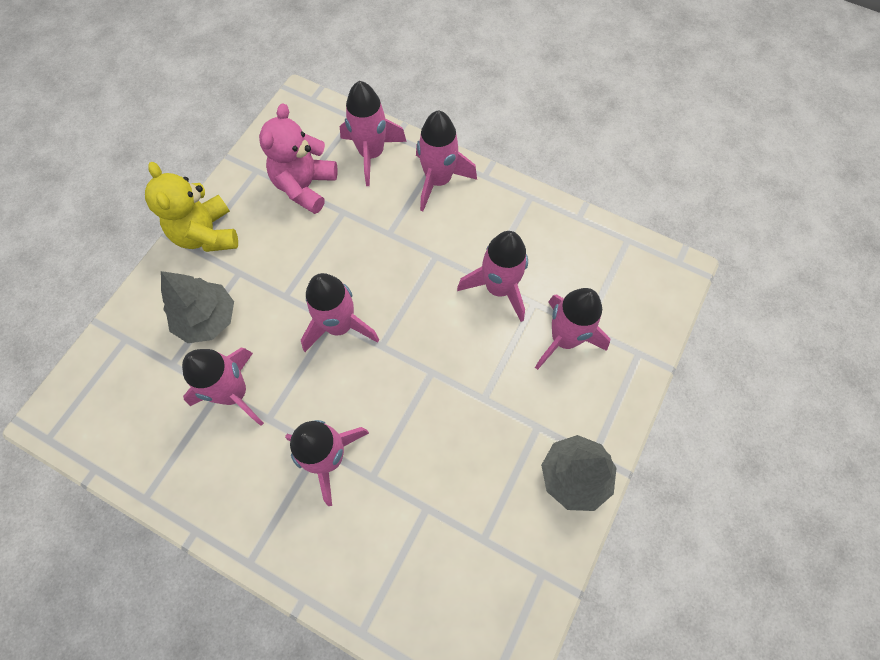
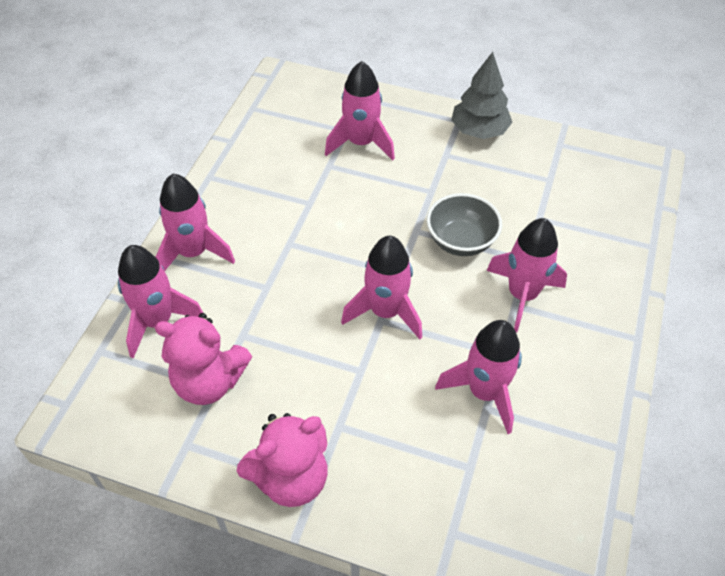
camera: 100 degrees left, 15 degrees down
(207, 234) = (291, 478): yellow teddy bear -> pink teddy bear
(207, 319) = (405, 444): grey tree -> none
(409, 413) = (461, 241): none -> grey bowl
(498, 288) = (318, 191): pink rocket -> none

